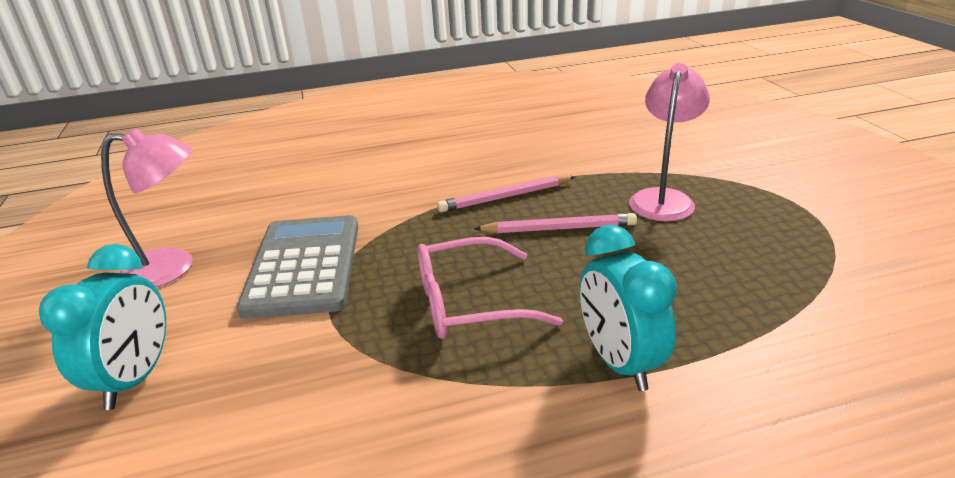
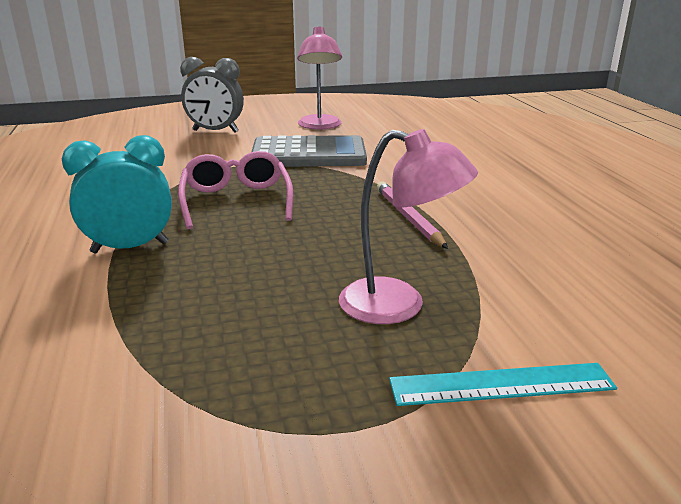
camera: 90 degrees right, 5 degrees down
(135, 379) = (215, 131): turquoise clock -> grey clock
(559, 229) = (338, 239): pink pencil -> none
(731, 168) = (501, 384): none -> turquoise ruler

